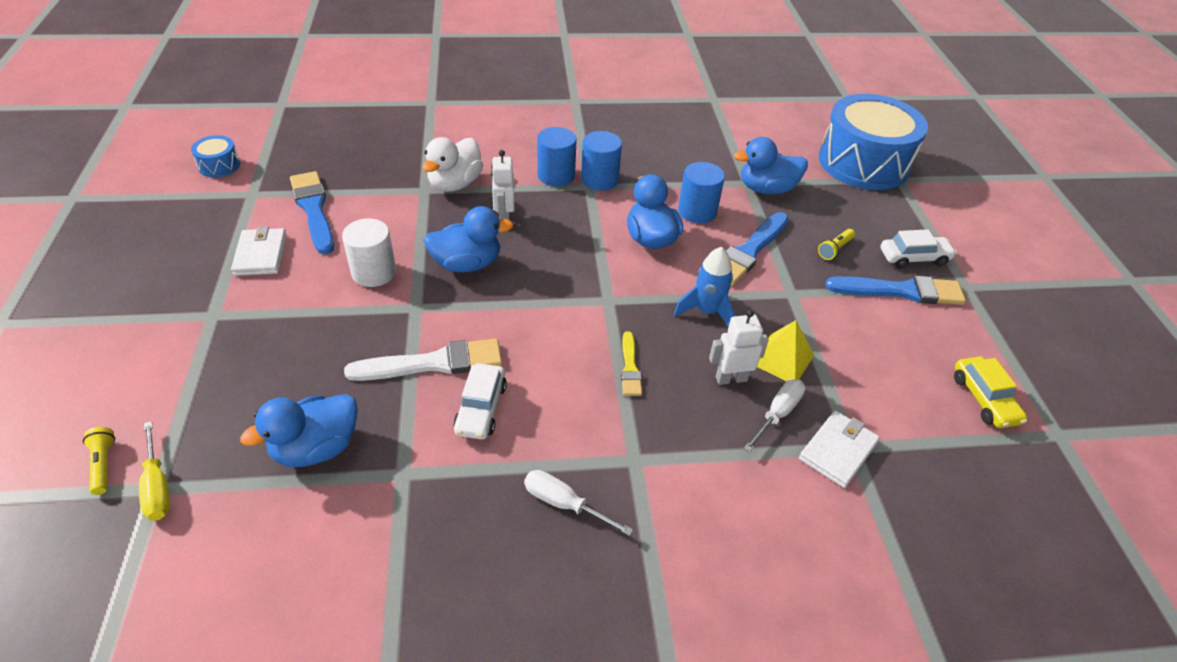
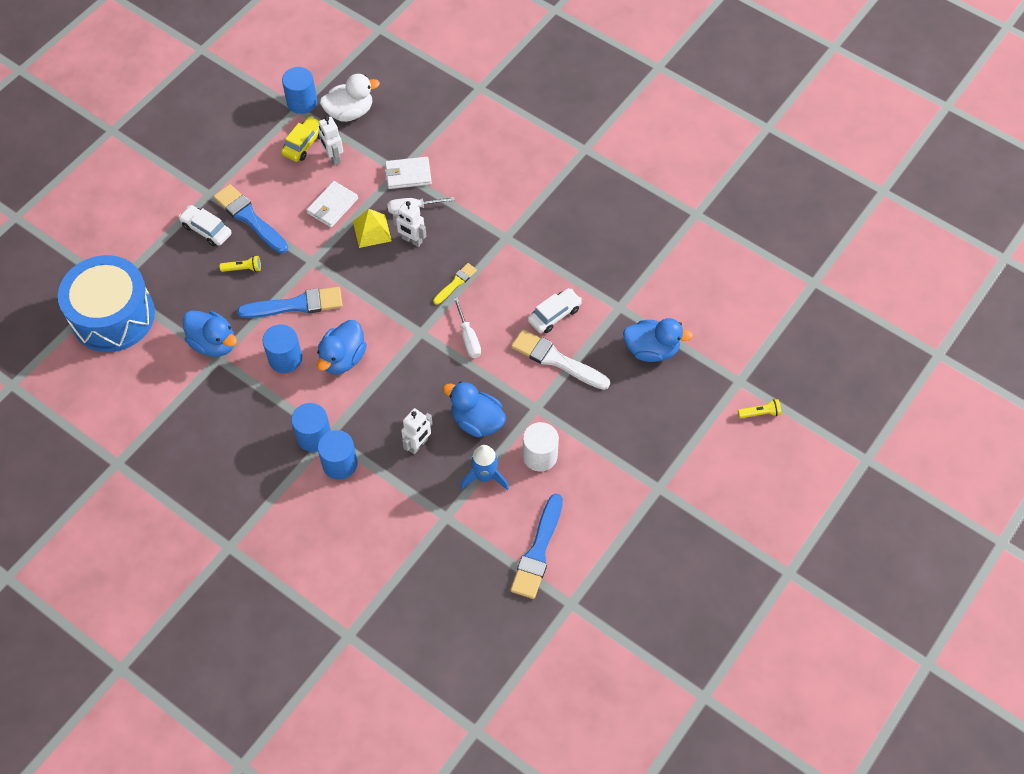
camera: 135 degrees left, 15 degrees up
(103, 465) = (760, 413): yellow flashlight -> yellow flashlight turned 120 degrees counterclockwise
(157, 487) = (738, 381): yellow screwdriver -> none
(219, 165) = (576, 663): blue drum -> none
(261, 255) = (601, 526): white wallet -> white wallet (332, 206)
(455, 184) = (419, 507): white duck -> white duck (350, 112)
(563, 503) = (558, 242): white screwdriver -> white screwdriver (468, 338)
(706, 311) = (374, 285): blue rocket -> blue rocket (485, 476)
(935, 408) = (333, 157): none -> white robot
(1069, 447) = (302, 102): none -> blue cylinder

